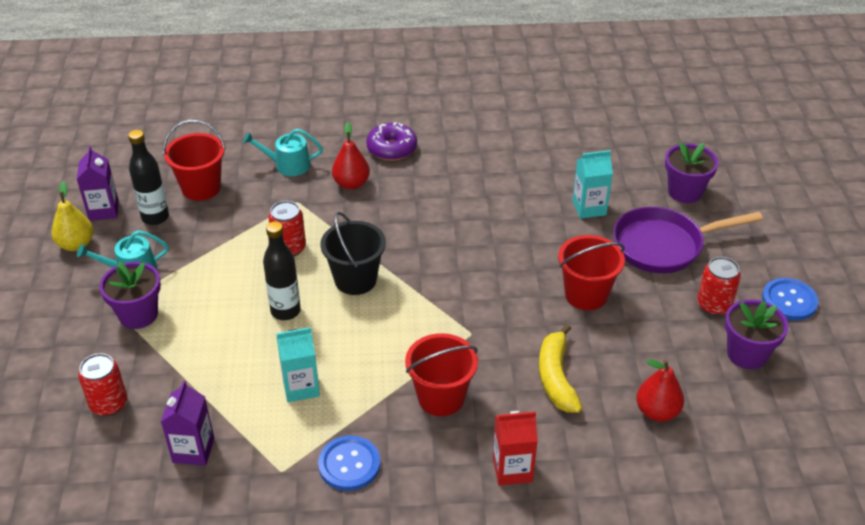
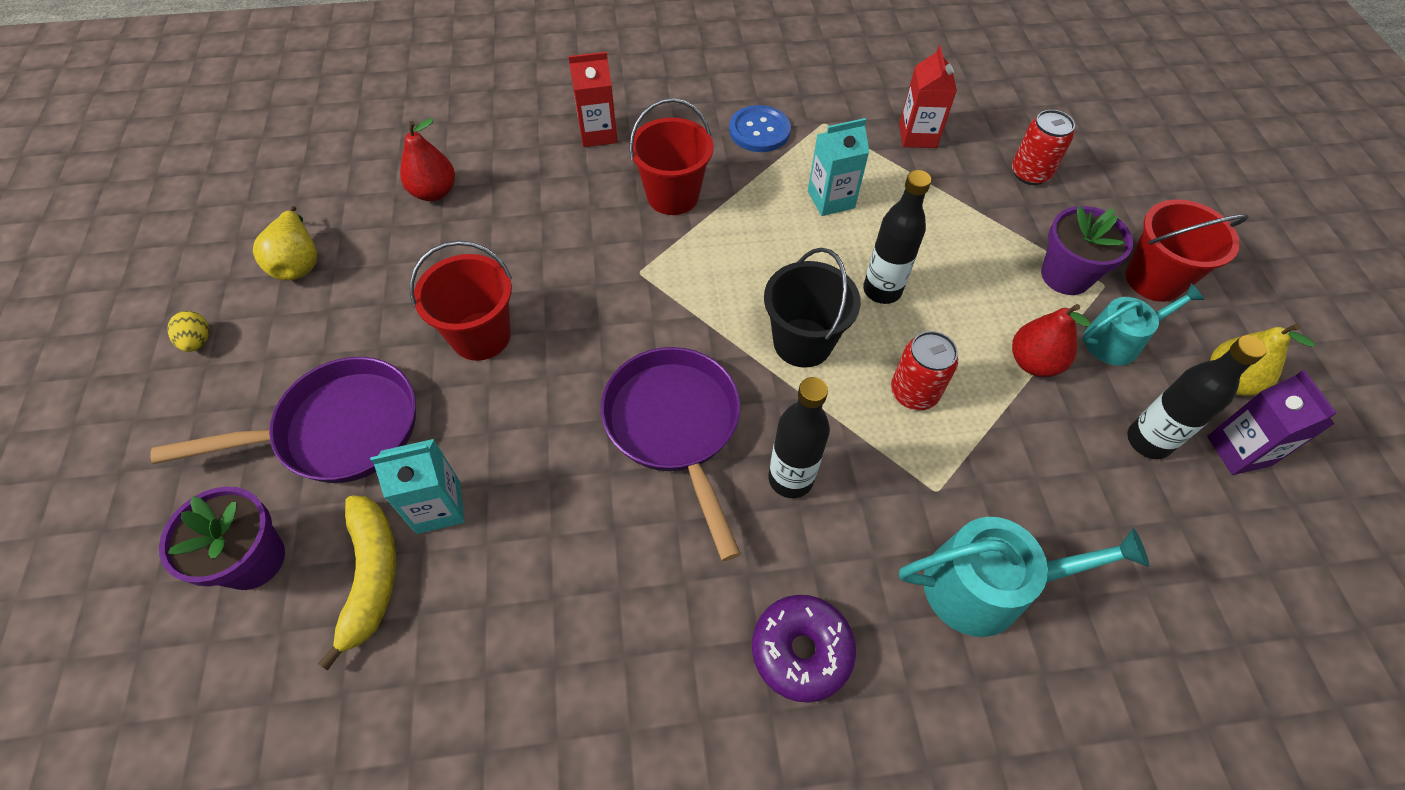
camera: 175 degrees right, 15 degrees up
(193, 450) = (917, 136): purple carton -> red carton
(201, 188) = (1112, 513): red bucket -> red bucket (1154, 279)
(288, 165) = (987, 586): turquoise watering can -> turquoise watering can, size x1.51
(351, 184) = (856, 541): red pear -> red pear (1033, 362)
(381, 210) = (790, 479): none -> black bottle
(449, 237) = (675, 427): none -> purple pan
(556, 377) = (540, 223): yellow banana -> yellow banana (371, 576)
(713, 305) = (308, 328): red can -> none
(747, 354) = (298, 262): purple flower pot -> yellow pear
(789, 301) = (198, 341): blue button -> yellow egg

